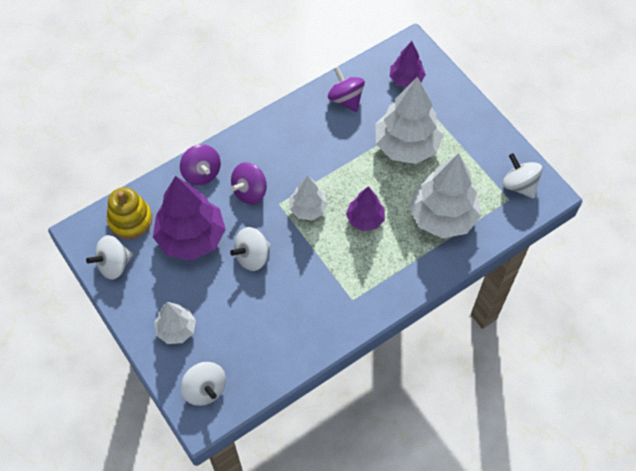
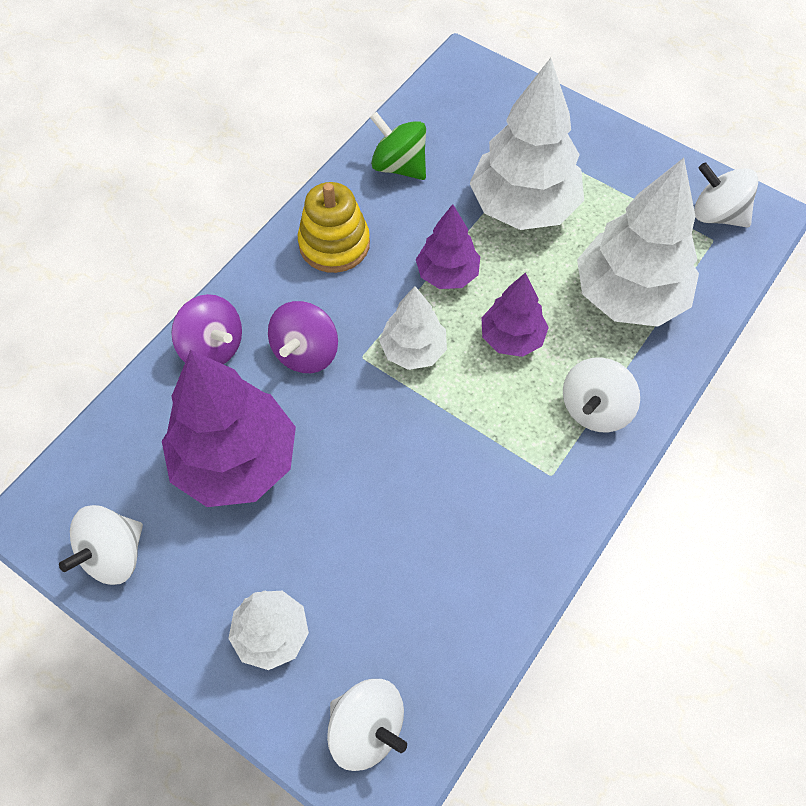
camera: 20 degrees left, 0 degrees up
(130, 220) = (115, 465): yellow stacking toy -> yellow stacking toy (334, 244)
(252, 256) = (354, 459): white spinning top -> white spinning top (595, 409)
(345, 99) = (399, 166): purple spinning top -> green spinning top
(406, 79) = (477, 112): purple tree -> purple tree (447, 274)

